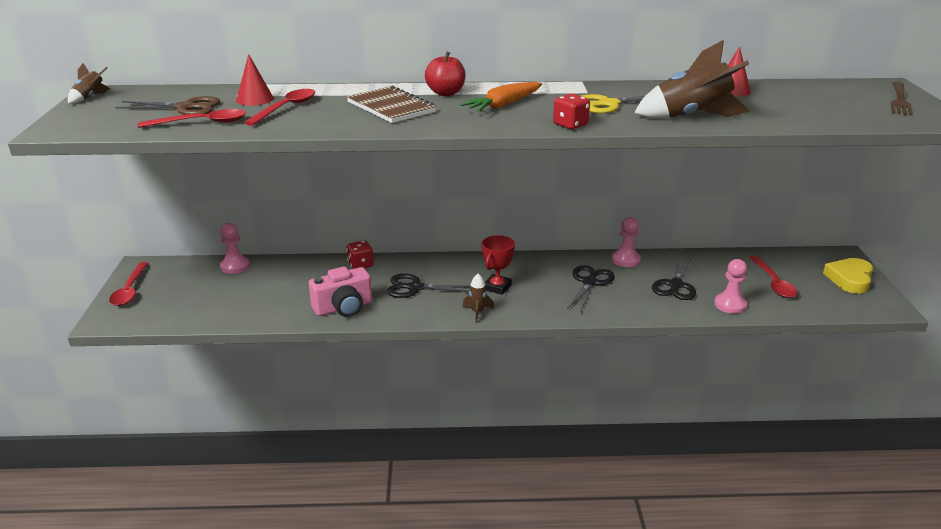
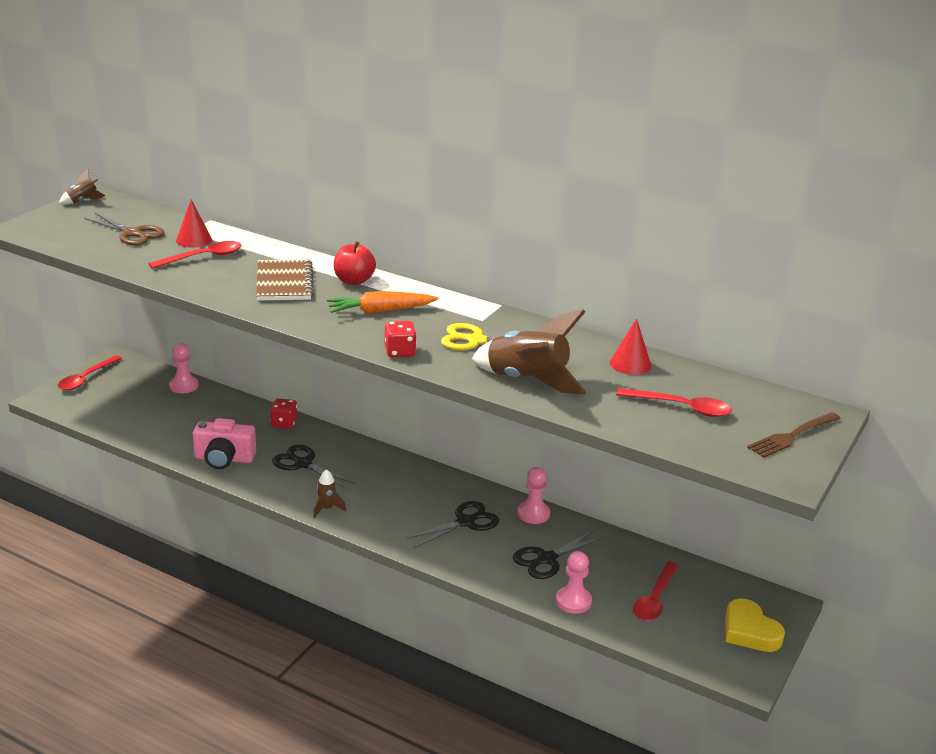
camera: 30 degrees right, 0 degrees up
(201, 123) = (122, 254): red spoon -> red spoon (681, 407)
(497, 287) = (374, 492): red trophy -> none
(849, 279) = (749, 631): yellow heart -> yellow heart turned 90 degrees counterclockwise

